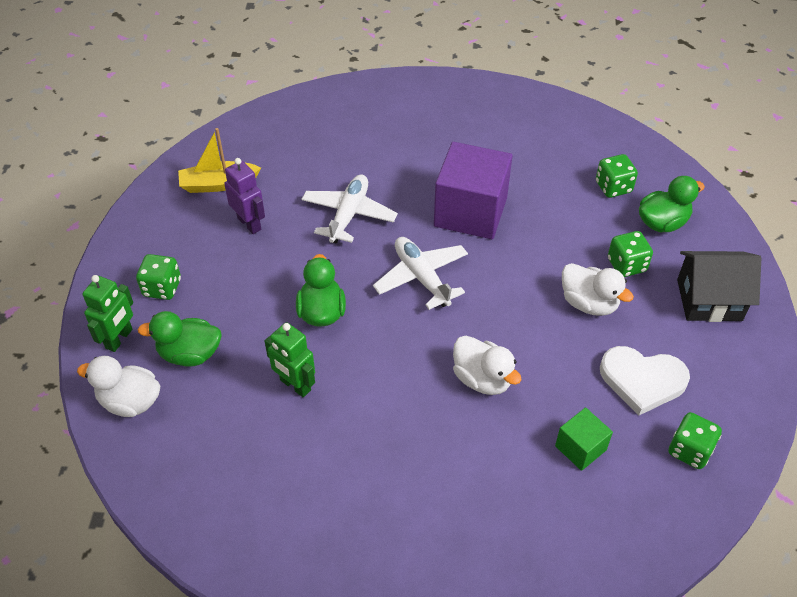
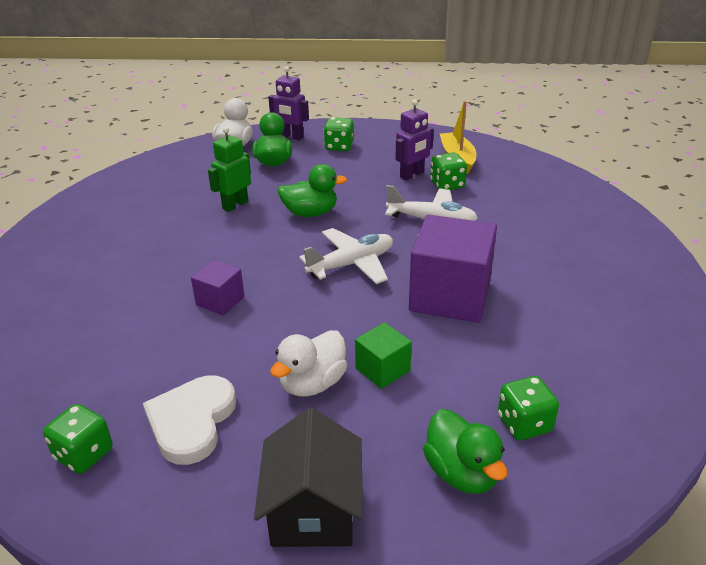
camera: 90 degrees right, 15 degrees down
(119, 339) = (291, 137): green robot -> purple robot
(482, 379) = (220, 301): white duck -> purple cube
(580, 448) = (120, 363): green cube -> green cube (382, 369)
(626, 265) = (376, 424): green dice -> green dice (447, 185)

